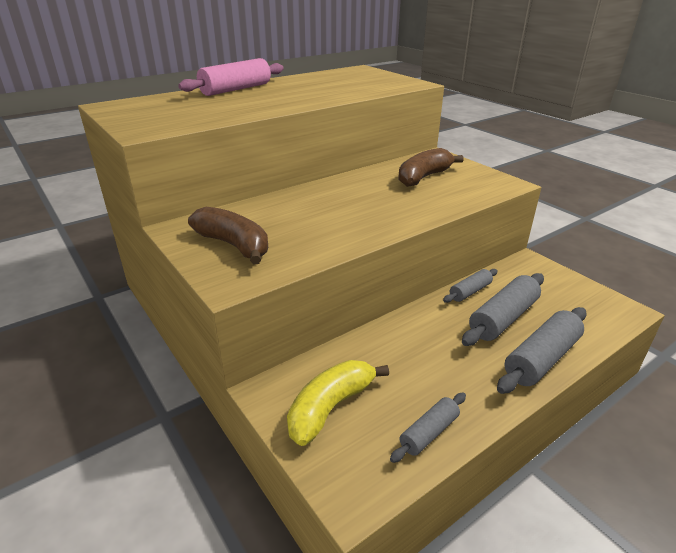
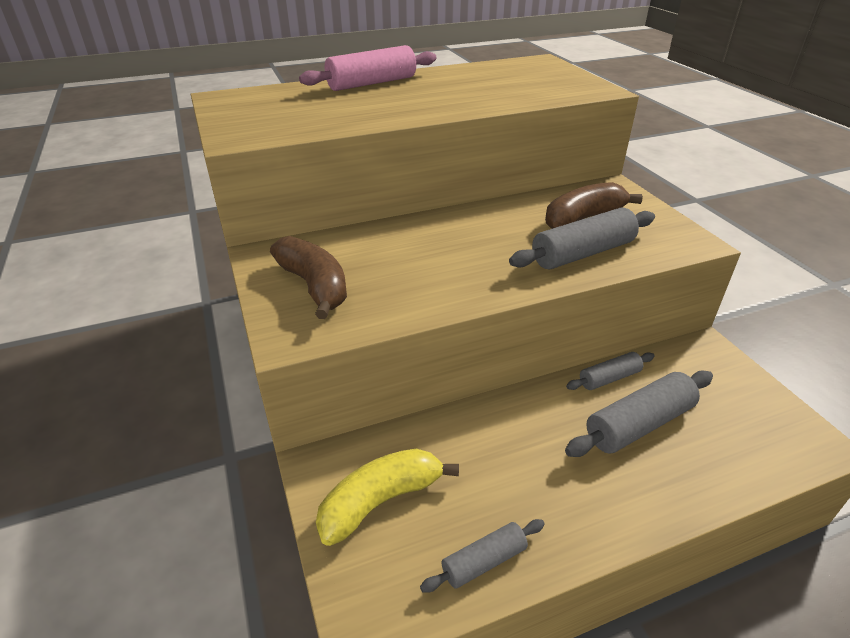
camera: 15 degrees right, 5 degrees up
(541, 359) = (669, 492): grey rolling pin -> grey rolling pin (583, 253)

